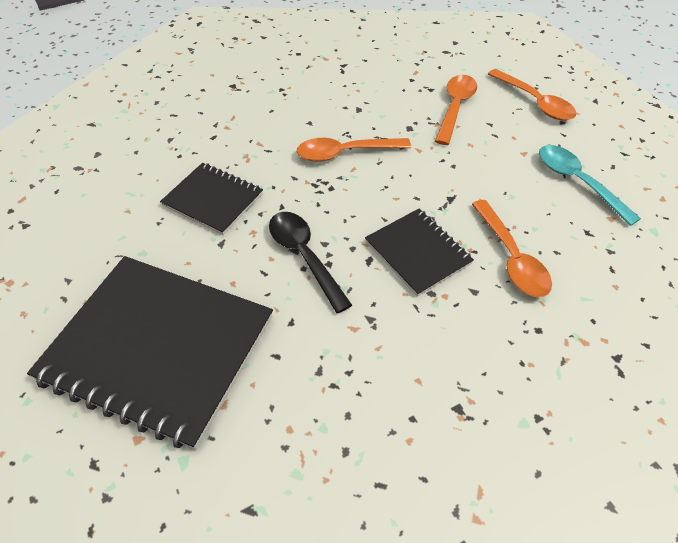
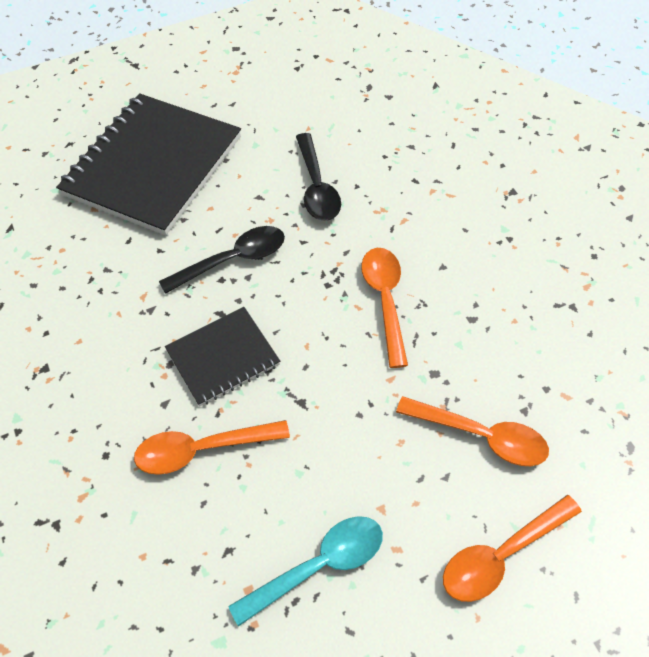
camera: 95 degrees right, 5 degrees up
(213, 200) = (317, 187): black notebook -> black spoon

